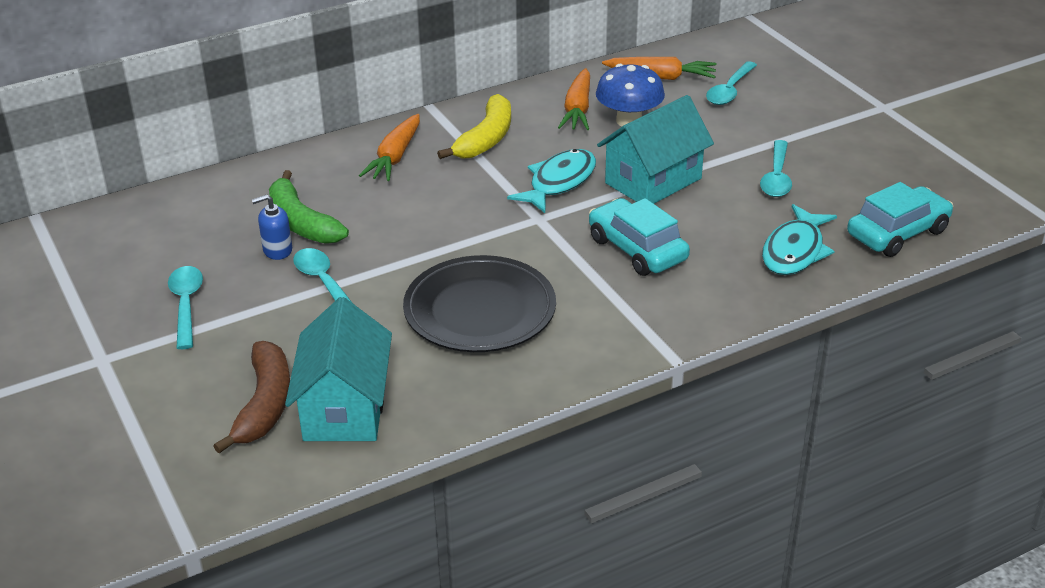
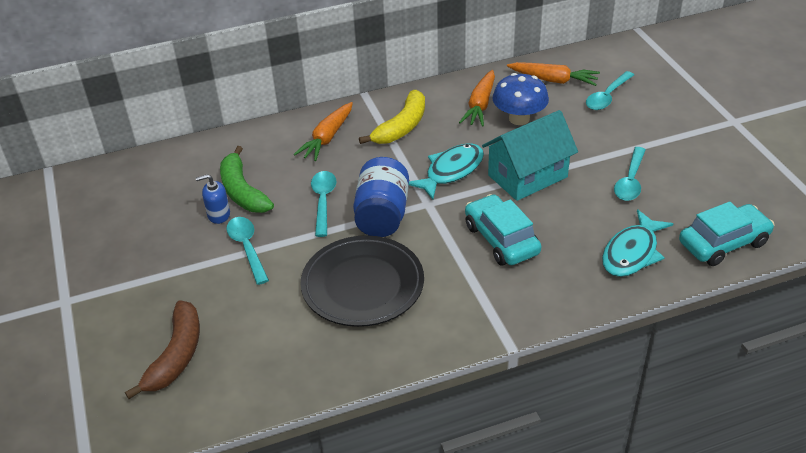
camera: 10 degrees right, 5 degrees up
(186, 305) = (139, 258): turquoise spoon -> turquoise spoon (323, 201)
(345, 408) = (237, 365): turquoise house -> none
(485, 235) = (382, 215): none -> blue jar

